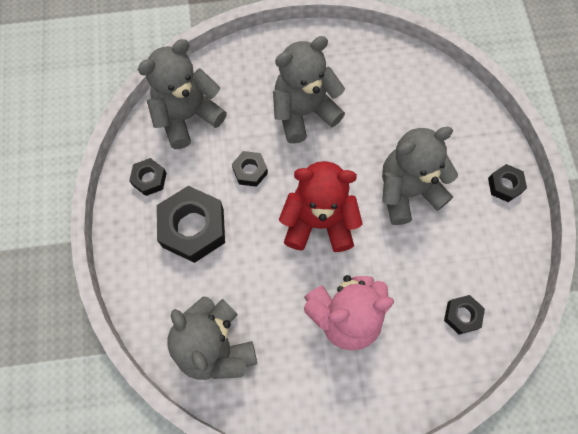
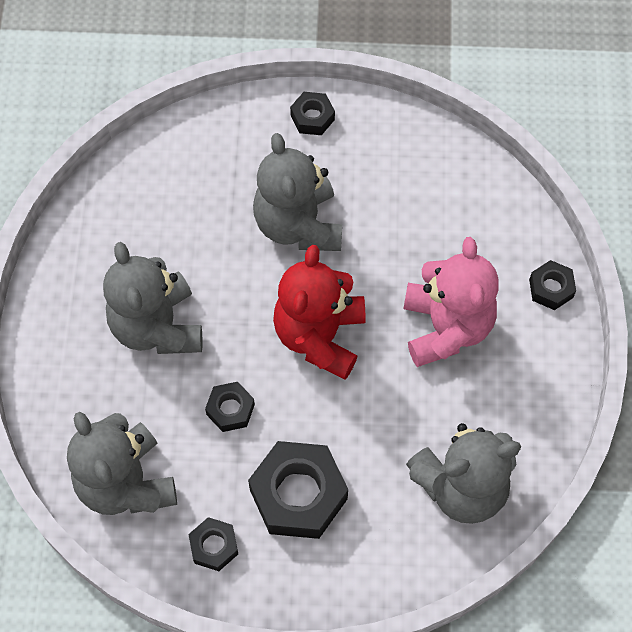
camera: 80 degrees left, 5 degrees down
(462, 315) = (464, 202): black nut -> black nut (551, 288)

